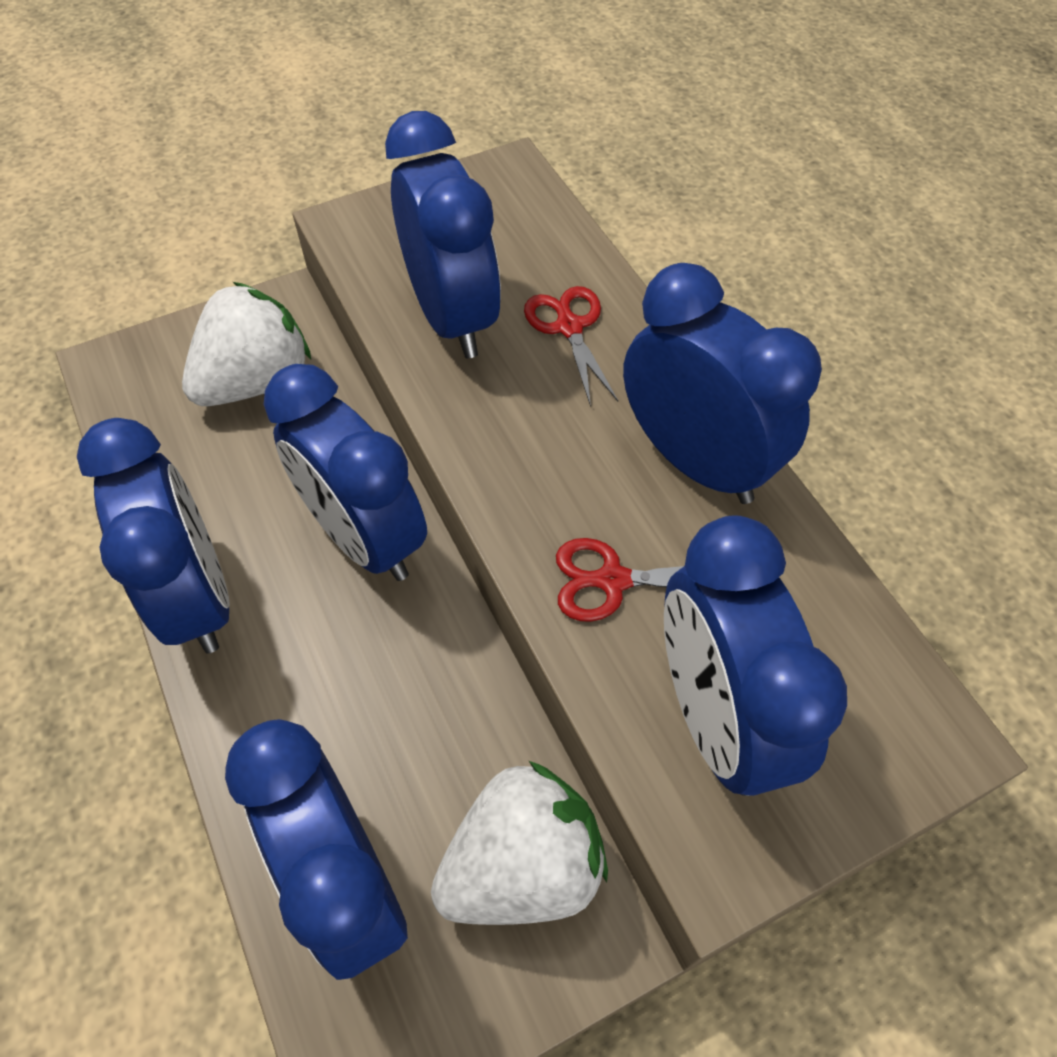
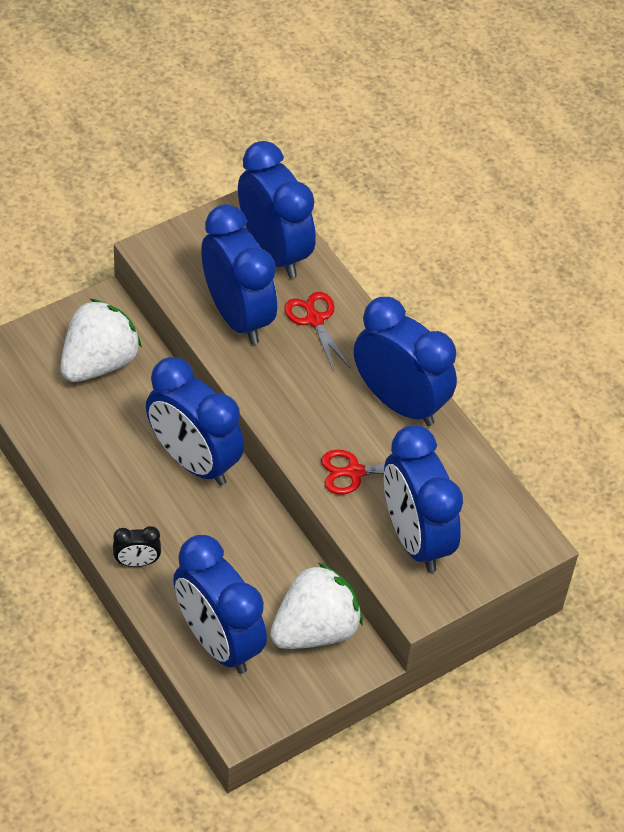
camera: 10 degrees left, 5 degrees down
(197, 596) = (95, 501): blue clock -> blue clock (274, 251)
(238, 709) = (137, 562): none -> black clock

